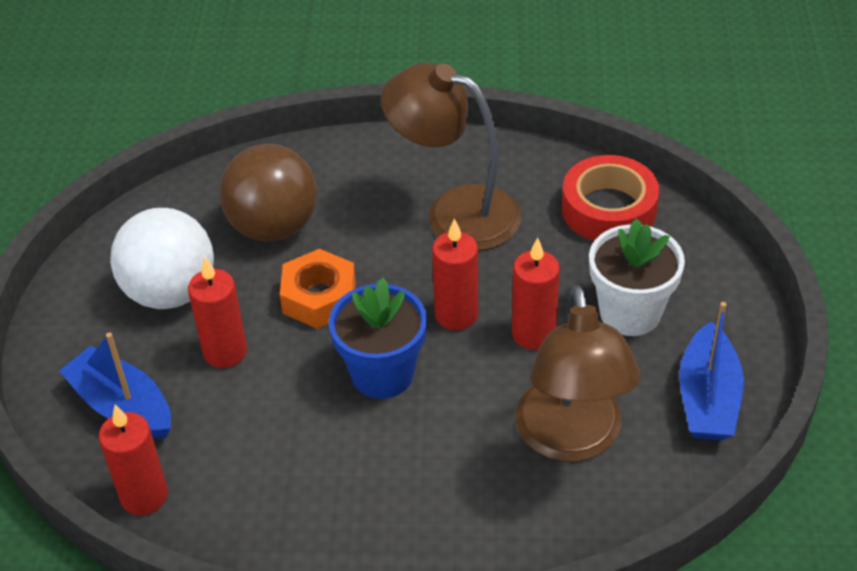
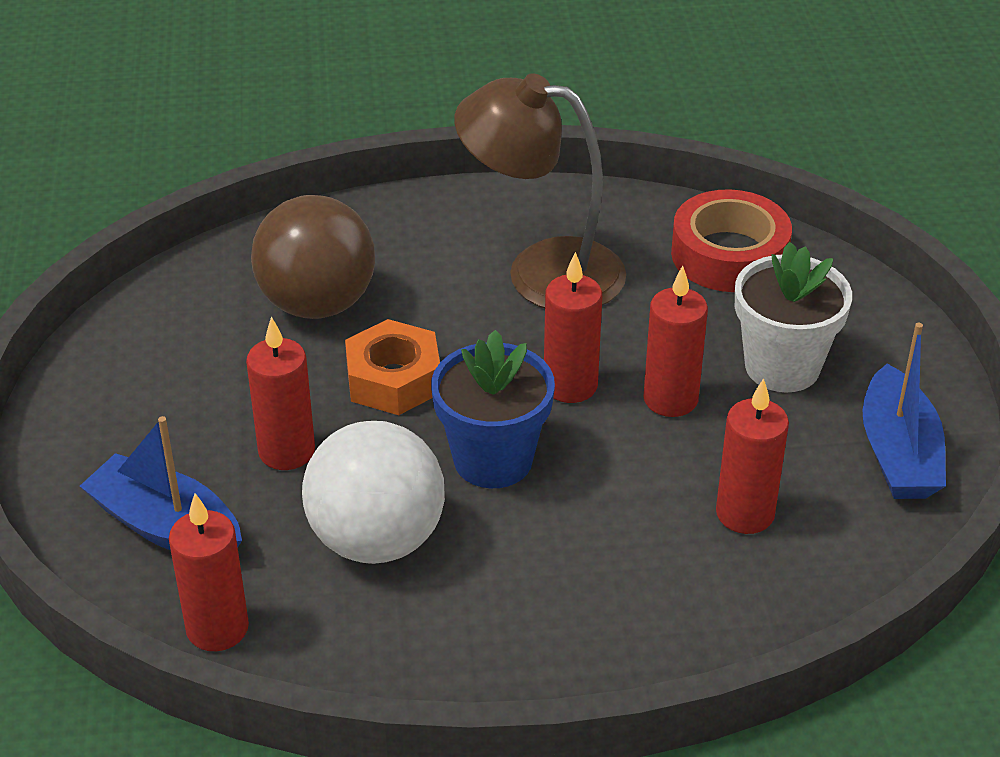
camera: 10 degrees left, 5 degrees down
(170, 292) = (200, 388): white ball -> white ball (376, 539)
(571, 439) = (745, 513): brown lamp -> red candle

